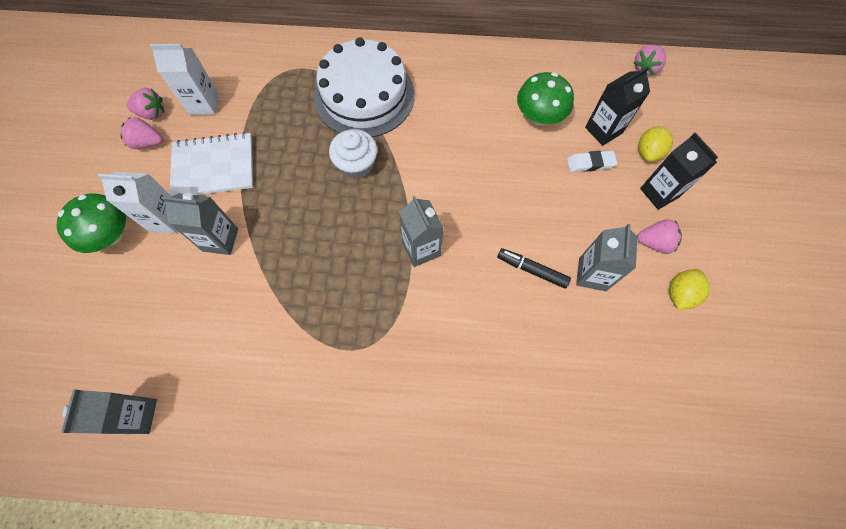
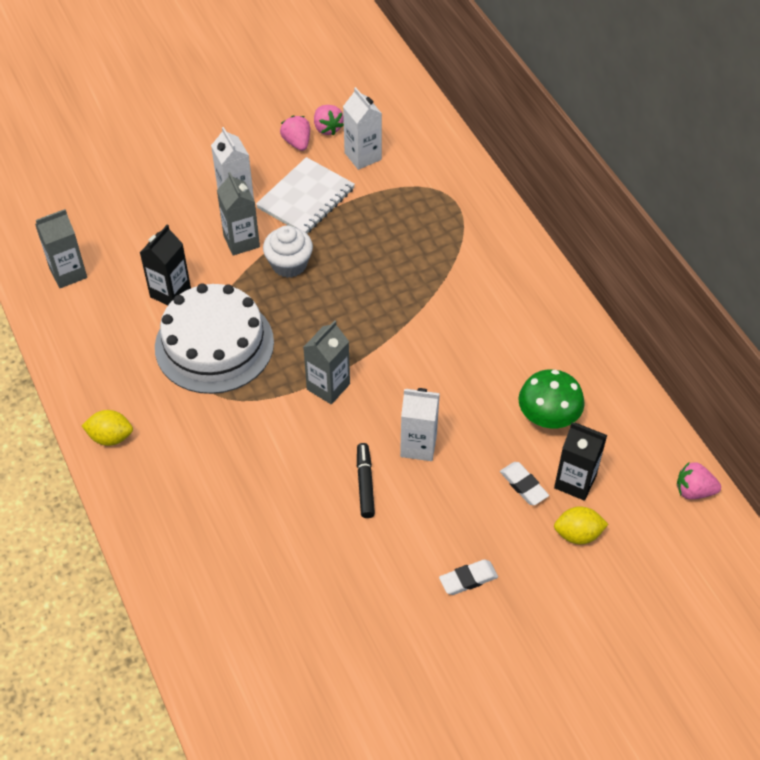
camera: 60 degrees right, 15 degrees down
(111, 235) = (199, 171): green mushroom -> none
(213, 167) = (306, 198): white notebook -> white notebook turned 75 degrees clockwise
(356, 164) = (381, 296): white cupcake -> white cupcake (289, 264)
(364, 95) = (461, 264): white cake -> white cake (214, 344)
(517, 213) = (418, 445): none -> white carton
(592, 274) = (394, 536): grey carton -> none
(654, 242) = (468, 579): pink strawberry -> white eraser
(659, 192) = (533, 563): black carton -> black carton (170, 293)
(680, 294) = (423, 623): yellow lemon -> yellow lemon (110, 437)

